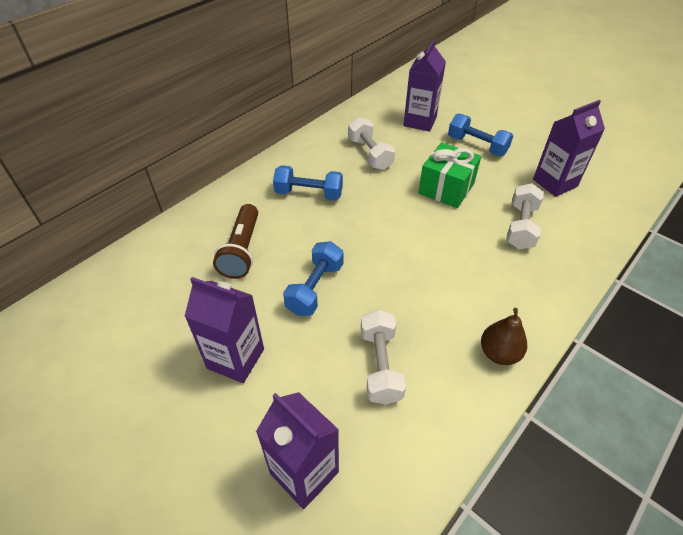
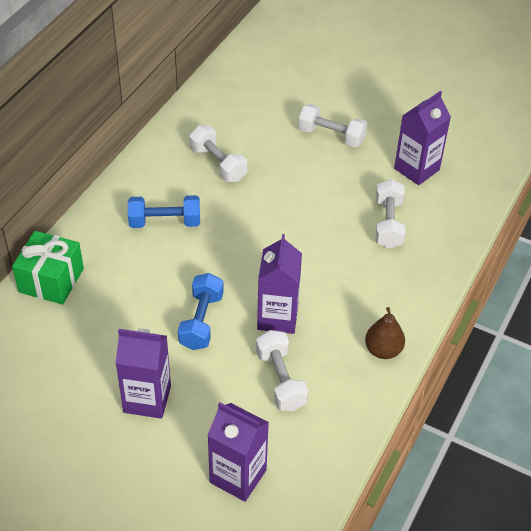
camera: 15 degrees left, 0 degrees up
(242, 250) = (115, 296): brown flashlight -> none
(420, 121) = (263, 114): purple carton -> purple carton (277, 317)
(446, 188) = (307, 193): green gift -> green gift (51, 280)
(477, 145) = (331, 136): blue dumbbell -> white dumbbell

